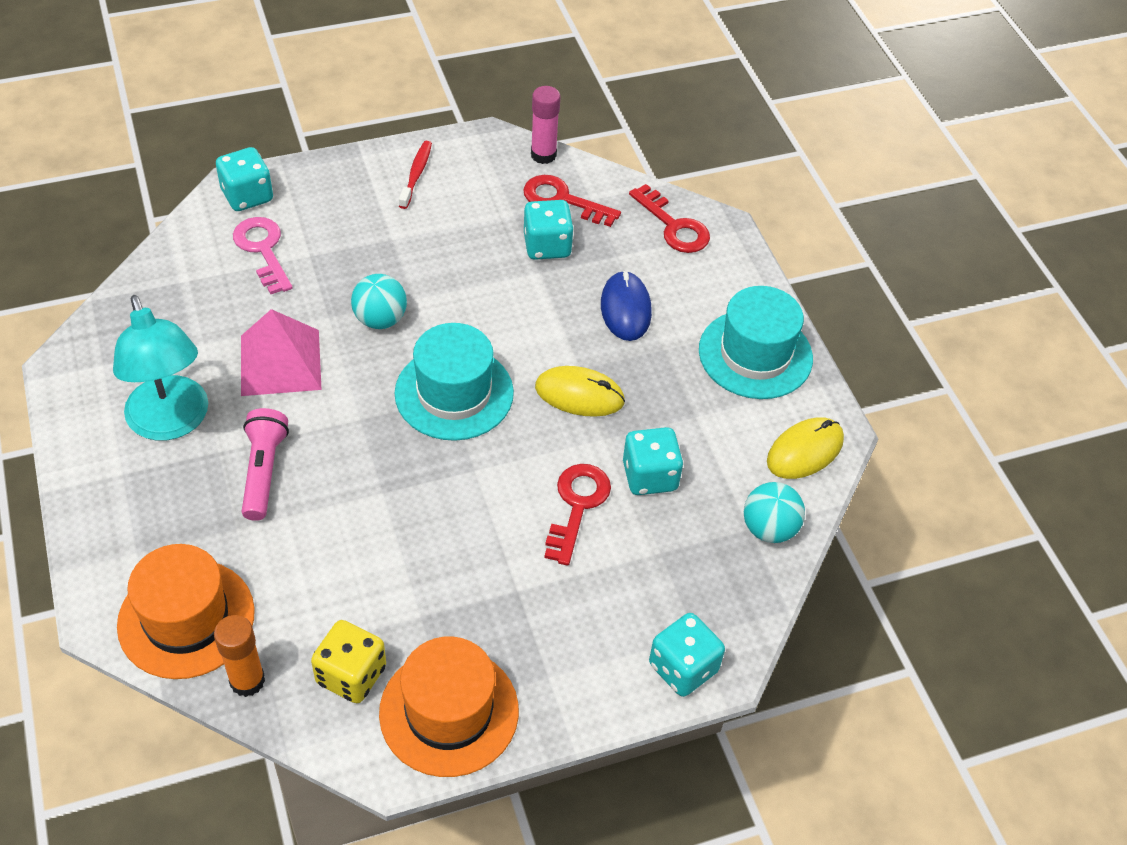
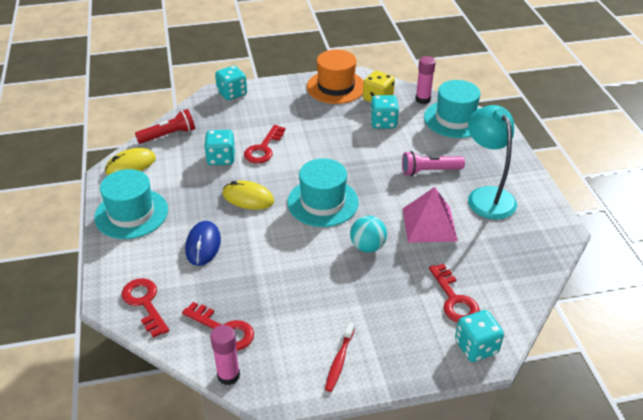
camera: 170 degrees left, 10 degrees down
(186, 618) = (455, 119): orange hat -> turquoise hat
(247, 681) = (423, 99): orange glue stick -> pink glue stick
(263, 250) = (454, 299): pink key -> red key
(263, 471) = (429, 171): pink flashlight -> pink flashlight turned 75 degrees clockwise
(547, 246) = (245, 292): turquoise dice -> turquoise dice (383, 123)
(769, 528) = (168, 135): turquoise ball -> red flashlight

